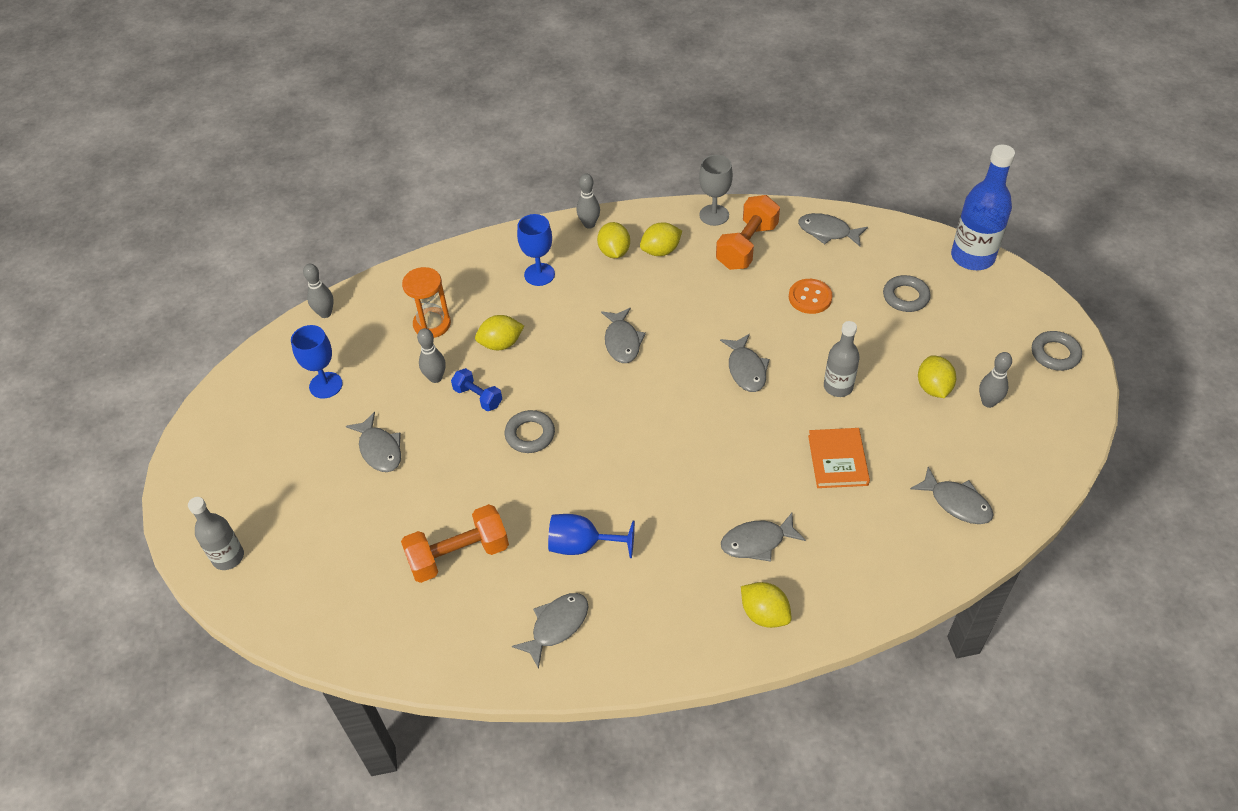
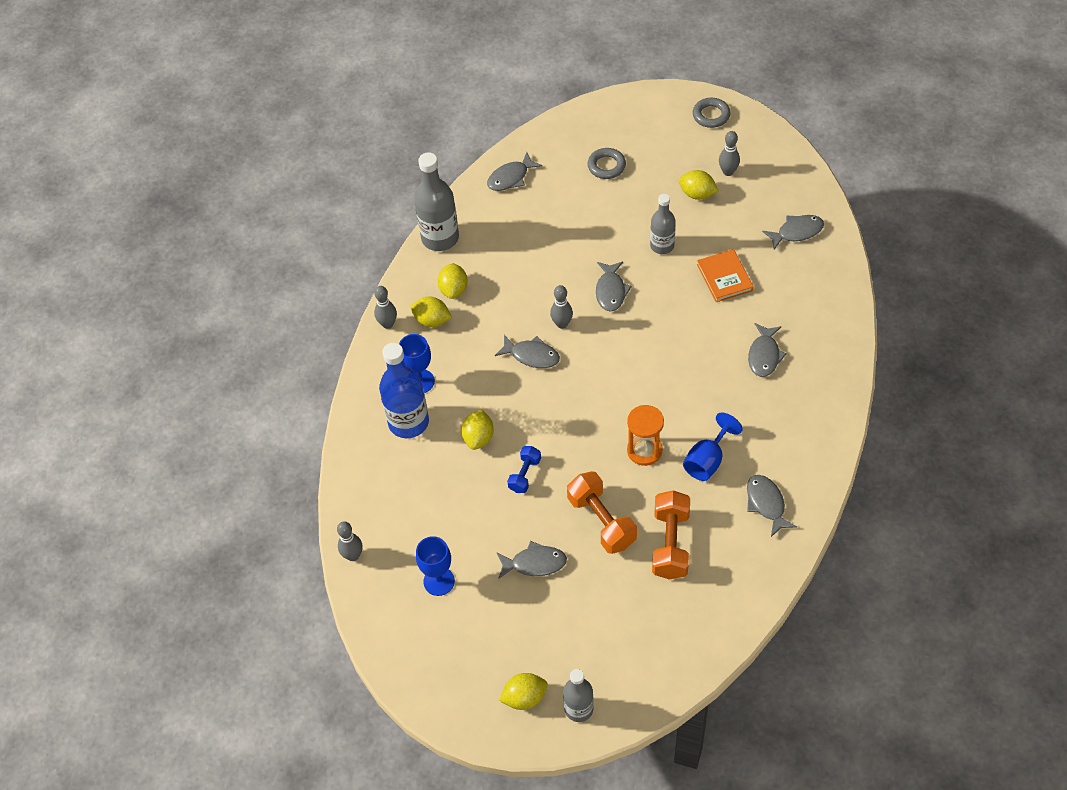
camera: 60 degrees left, 5 degrees up
(432, 324) = (422, 479): orange hourglass -> orange hourglass (644, 450)
(435, 378) = (484, 497): grey bowling pin -> grey bowling pin (562, 324)
(478, 397) = (524, 474): blue dumbbell -> blue dumbbell turned 45 degrees counterclockwise
(530, 434) = (585, 454): grey ring -> none
(714, 215) = (440, 238): grey goblet -> grey bottle
(746, 369) = (611, 291): grey fish -> grey fish turned 75 degrees clockwise
(747, 246) = (489, 233): orange dumbbell -> orange dumbbell (602, 521)
(764, 614) = (822, 378): yellow lemon -> yellow lemon (524, 697)
(810, 297) = (568, 220): orange button -> none
(838, 460) = (724, 277): orange book -> orange book turned 45 degrees clockwise
(972, 257) = (596, 110): blue bottle -> blue bottle (408, 422)

